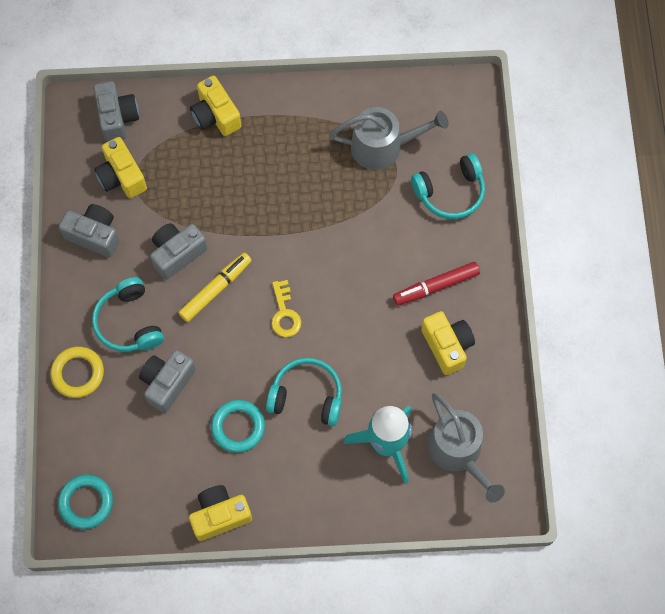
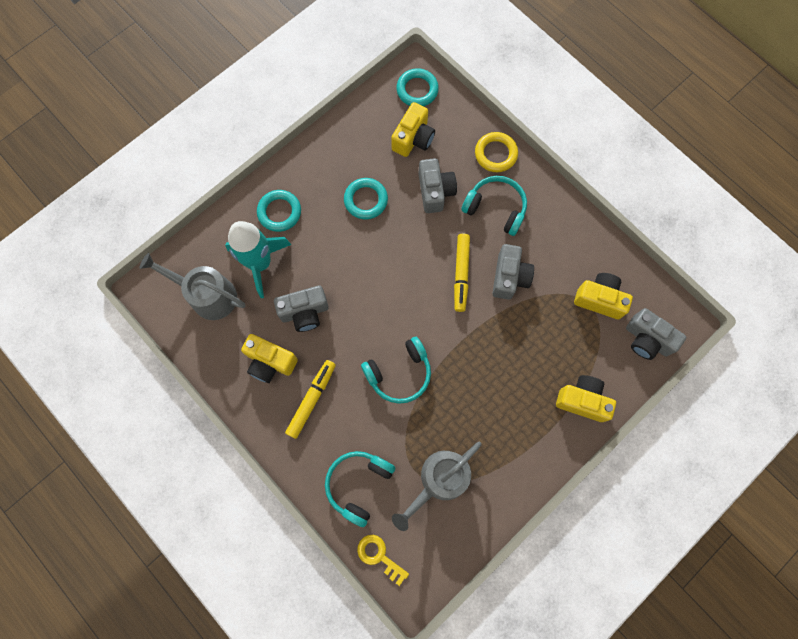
camera: 140 degrees right, 5 degrees up
(94, 235) = (575, 245): grey camera -> grey camera (304, 312)
(220, 515) = (330, 143): yellow camera -> yellow camera (413, 139)
(284, 313) = (400, 295): yellow key -> yellow key (379, 556)
(307, 396) = (338, 253): turquoise headphones -> turquoise headphones (399, 373)
(328, 481) = (279, 212): none -> turquoise ring
(436, 286) = (312, 400): red marker -> yellow marker

